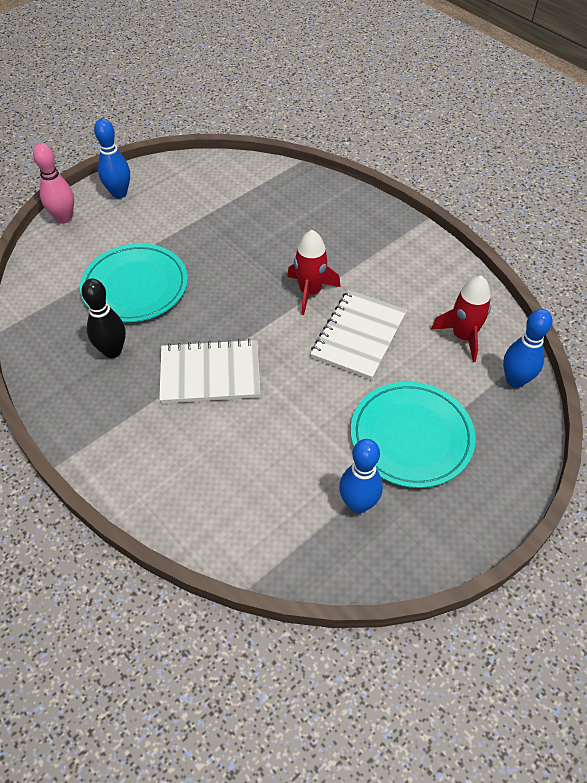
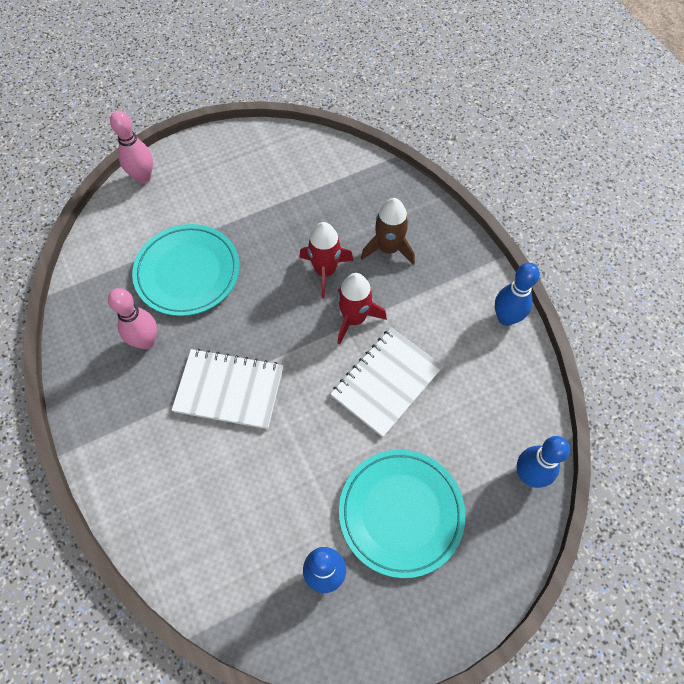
camera: 15 degrees right, 10 degrees up
(112, 351) = (146, 341): black bowling pin -> pink bowling pin
(119, 193) = (203, 159): blue bowling pin -> blue bowling pin (506, 318)
(322, 231) = (389, 248): none -> brown rocket
(463, 336) = (492, 409): red rocket -> red rocket (325, 271)

